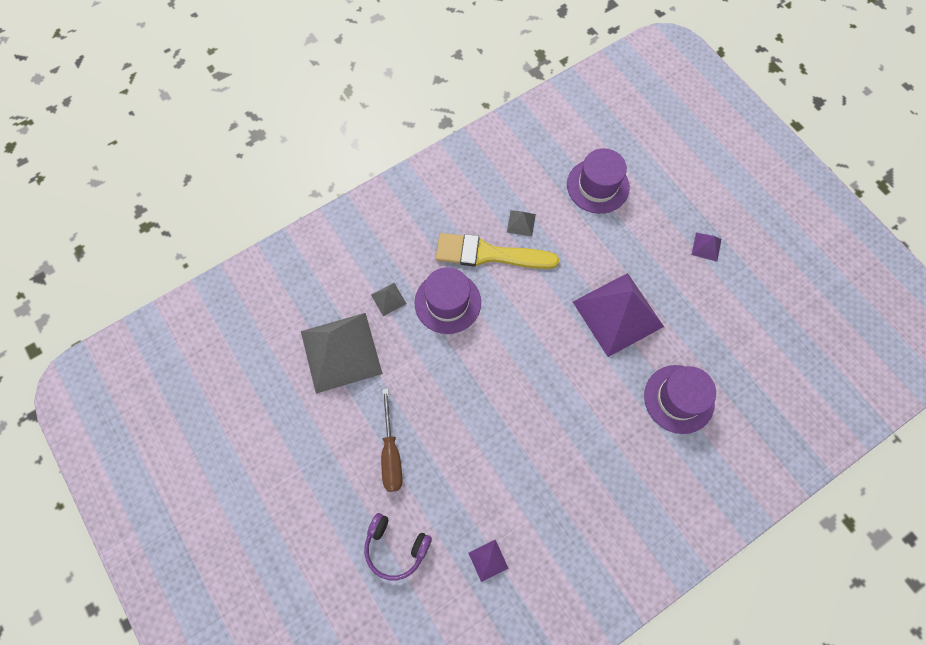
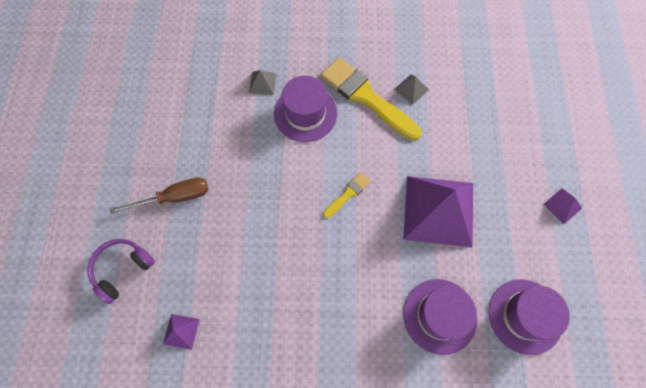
camera: 35 degrees right, 0 degrees up
(341, 352) = (198, 99): grey pyramid -> none
(391, 453) = (174, 197): brown screwdriver -> brown screwdriver turned 135 degrees counterclockwise
(395, 547) = (122, 269): purple headphones -> purple headphones turned 75 degrees clockwise
(536, 349) = (348, 194): none -> yellow brush
(597, 186) = (500, 98): purple hat -> purple hat (525, 316)

